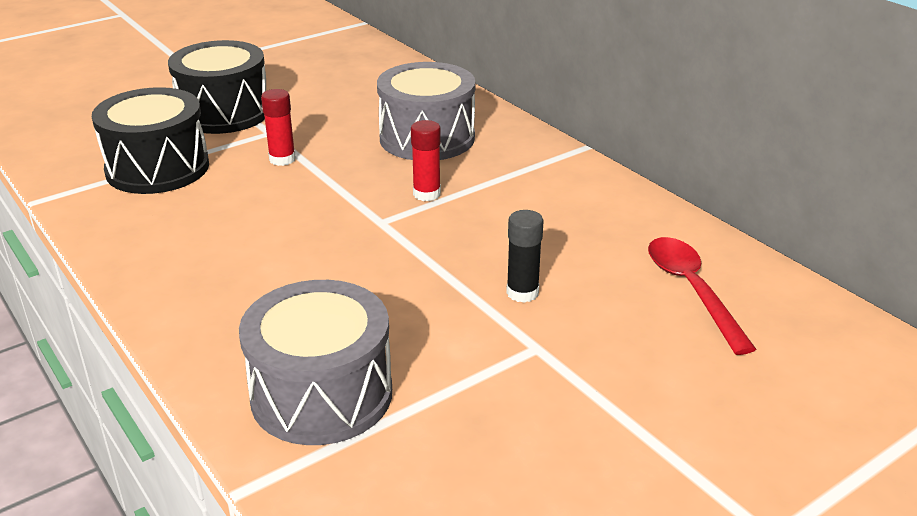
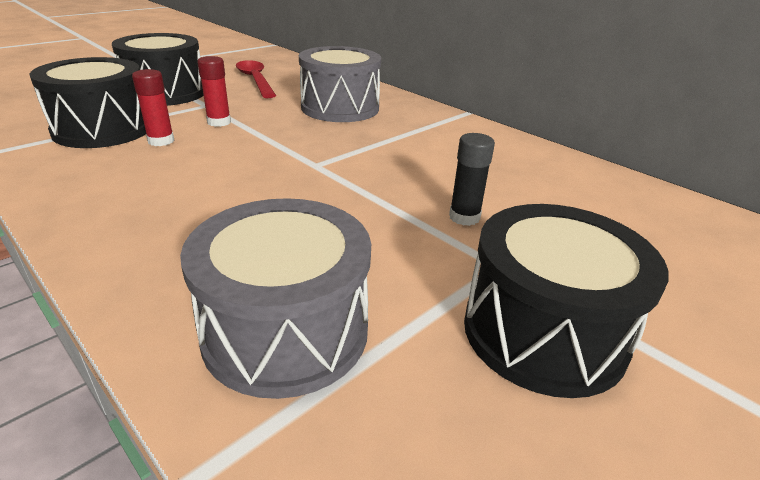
camera: 10 degrees left, 0 degrees up
(426, 194) = (351, 144): red glue stick -> red glue stick (161, 141)
(549, 411) = (543, 332): none -> black drum
(691, 290) = (611, 209): red spoon -> red spoon (255, 80)

